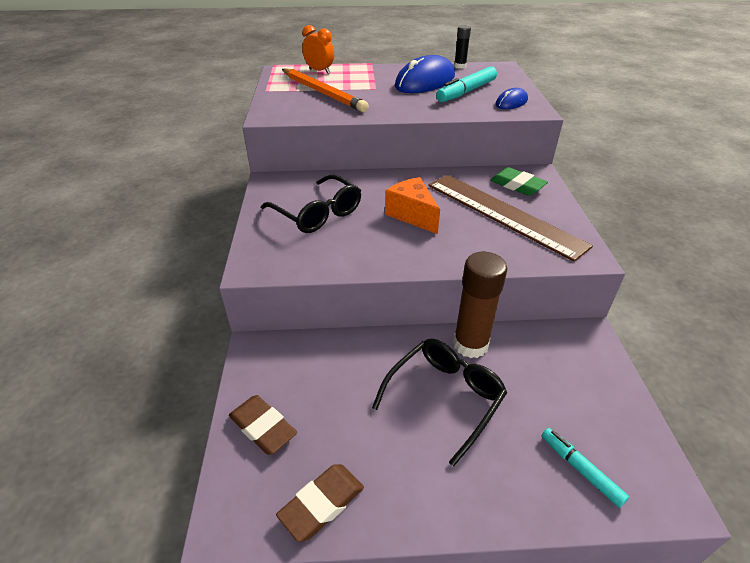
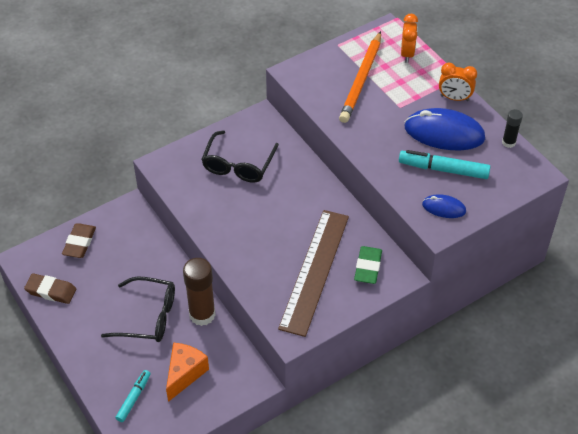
camera: 60 degrees right, 10 degrees up
(391, 69) = (454, 98): none -> orange clock
(412, 215) = (274, 217): orange cheese -> orange cheese (185, 374)

